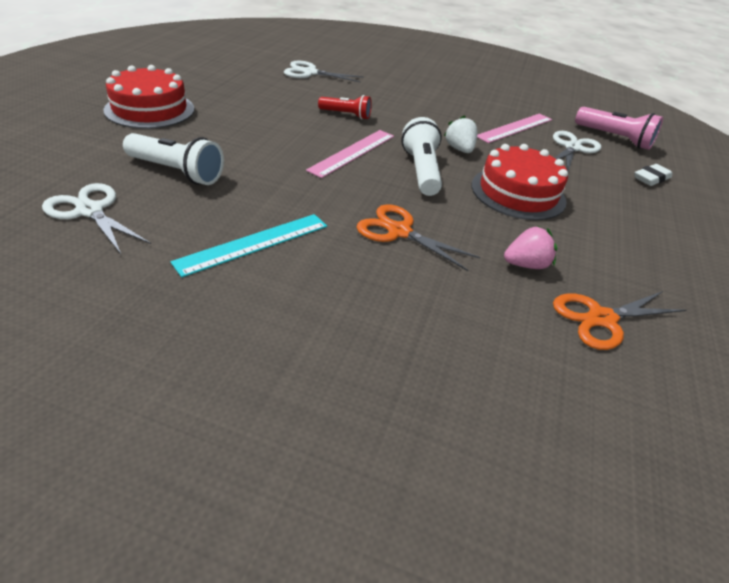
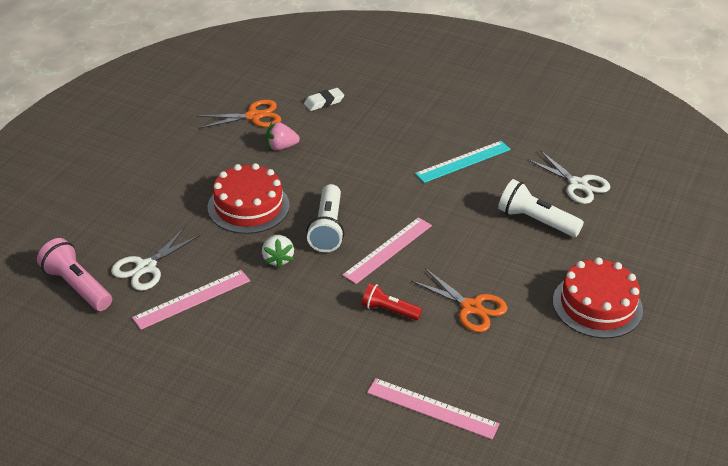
camera: 170 degrees left, 0 degrees up
(310, 73) = (432, 408): white scissors -> pink ruler
(399, 232) = (363, 170): orange scissors -> orange scissors (471, 307)
(651, 178) = (97, 226): white eraser -> white eraser (324, 102)

